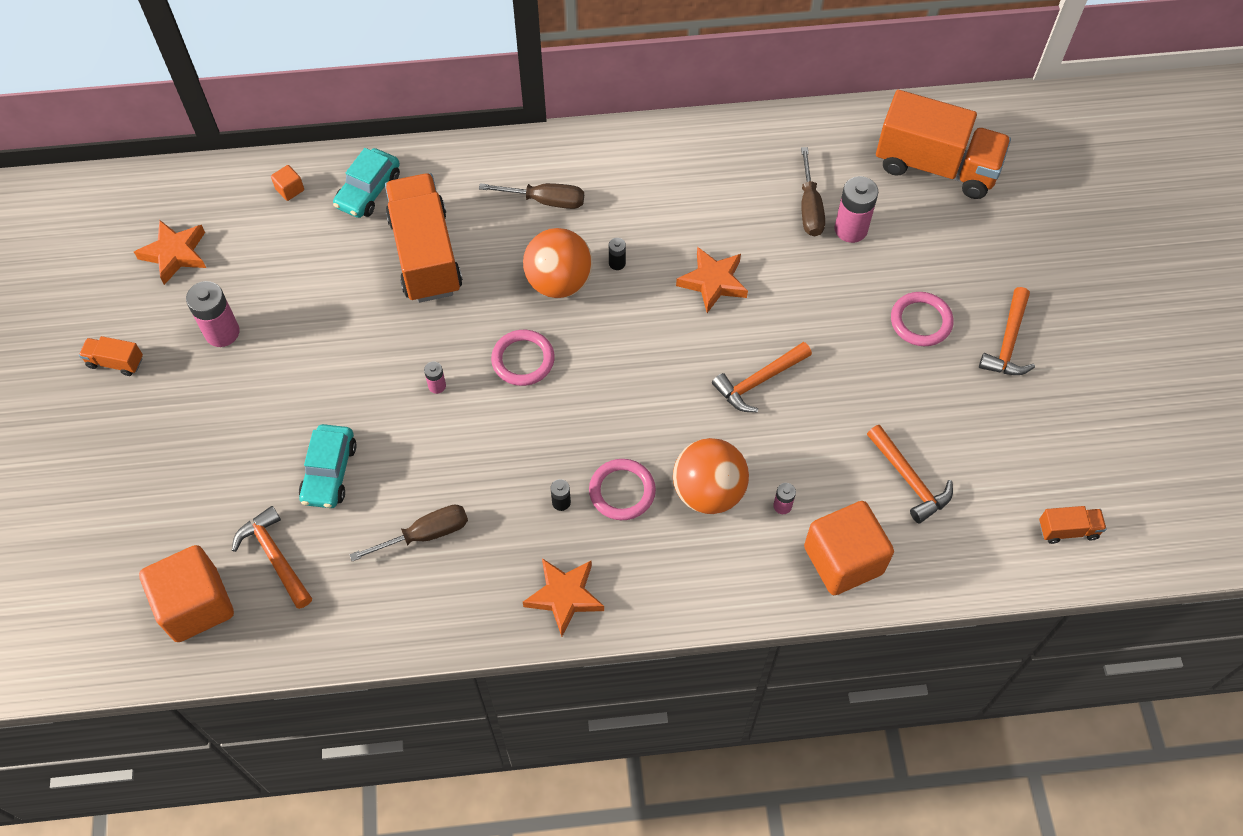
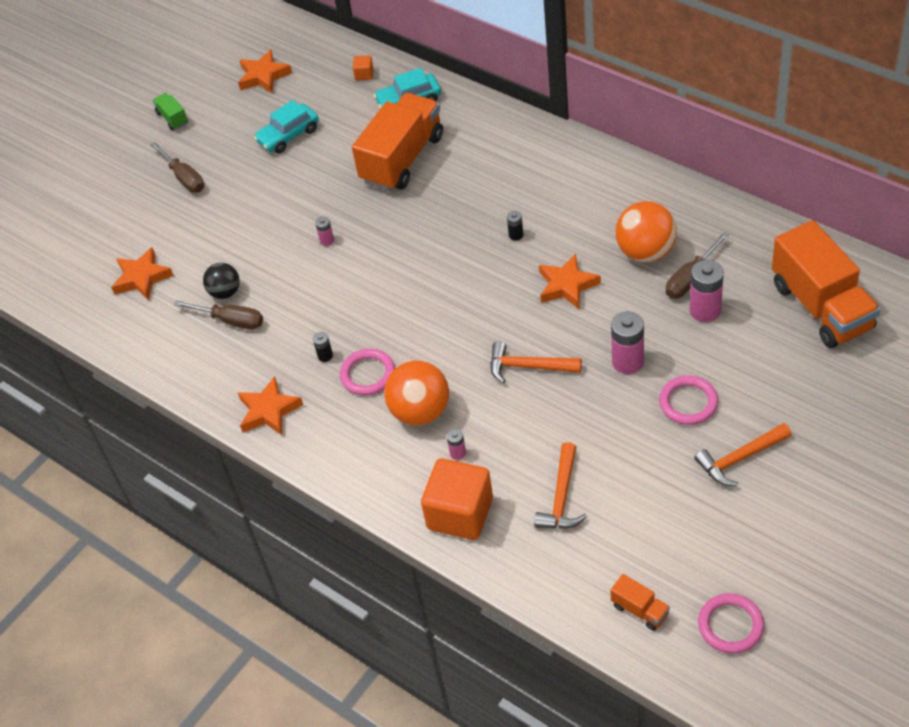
camera: 50 degrees right, 10 degrees down
(115, 362) = (172, 118): orange truck -> green truck
(196, 605) = (78, 276): orange cube -> none
(222, 332) = (242, 135): pink battery -> pink battery (627, 362)
(275, 556) = (142, 277): orange hammer -> orange star
(329, 472) = (217, 251): turquoise car -> turquoise car (288, 135)
(386, 509) = (225, 292): none -> black ball
(523, 360) = (393, 257): pink ring -> pink ring (730, 625)
(545, 201) = (511, 169): brown screwdriver -> brown screwdriver (184, 177)
(559, 282) = (466, 224): orange ball -> orange ball (646, 252)

